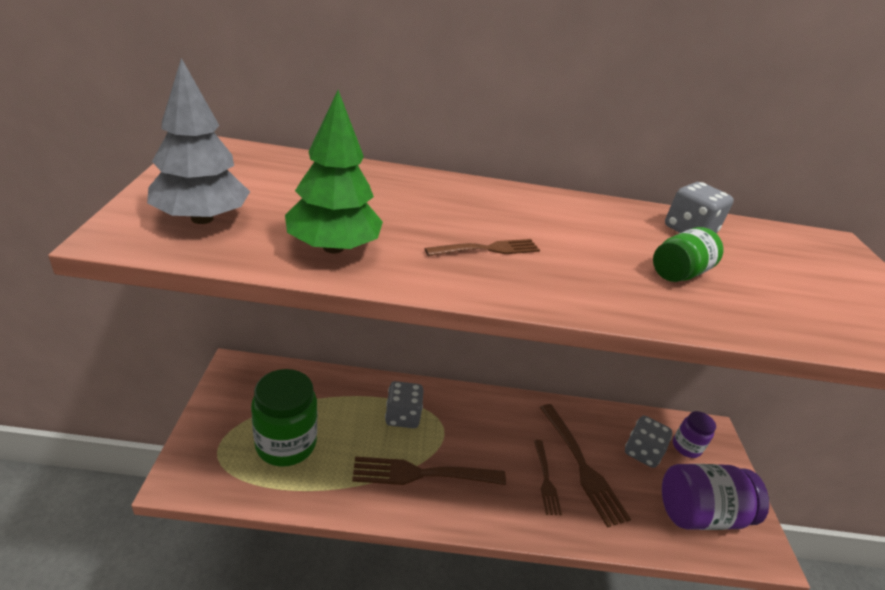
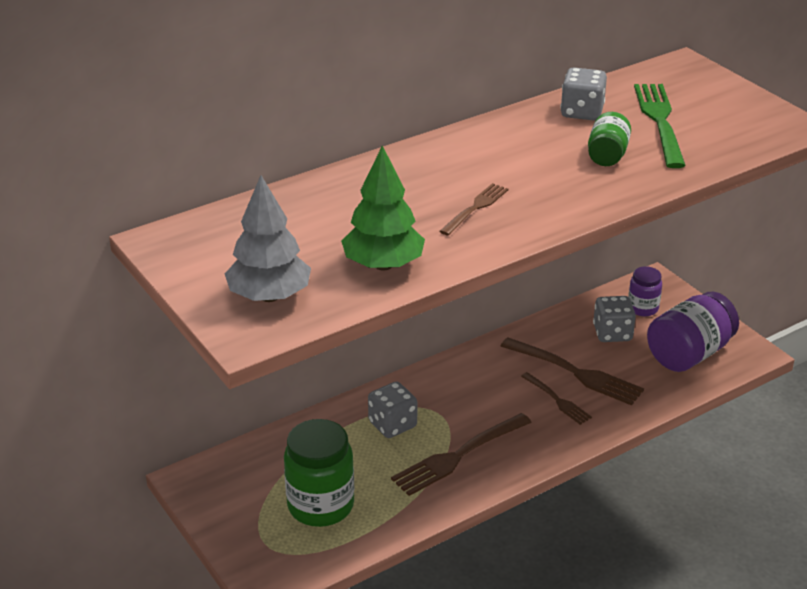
camera: 30 degrees left, 0 degrees up
(769, 272) = (659, 121): none -> green fork

